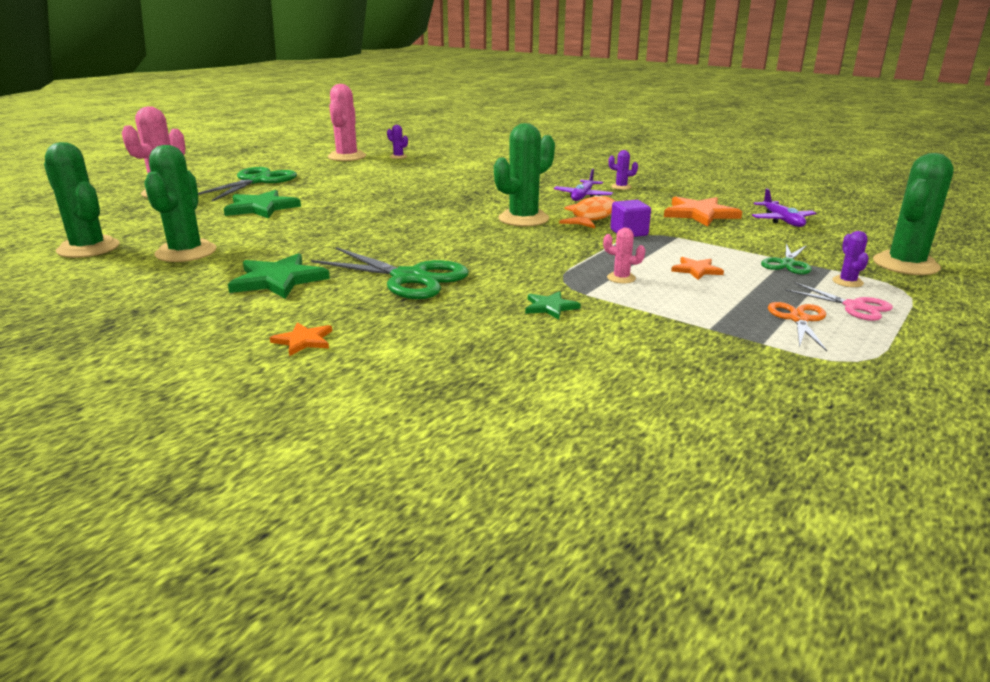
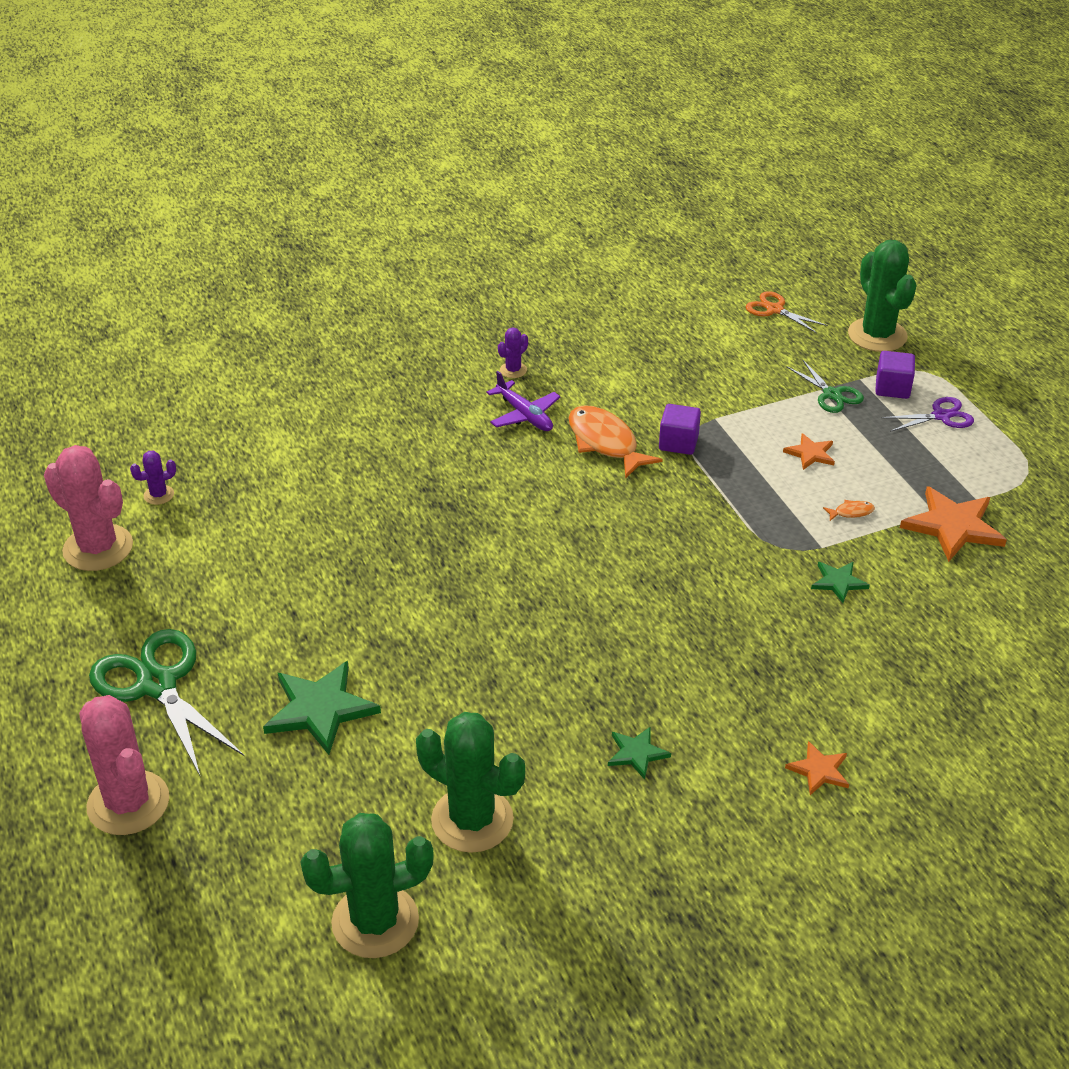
camera: 60 degrees left, 15 degrees up
(278, 280) = (637, 753): green star -> green star, size x0.54
(409, 278) = (701, 649): green scissors -> none
(523, 219) = (571, 495): green cactus -> none
(621, 278) = (799, 508): pink cactus -> none
(648, 296) = (851, 512): none -> orange fish
(700, 214) = (658, 367): orange star -> orange star (953, 526)
(782, 220) = (719, 330): purple plane -> none
(798, 319) = (947, 458): orange scissors -> orange scissors (774, 310)
(847, 282) = (892, 388): purple cactus -> purple cube
(854, 306) = (941, 416): pink scissors -> purple scissors

